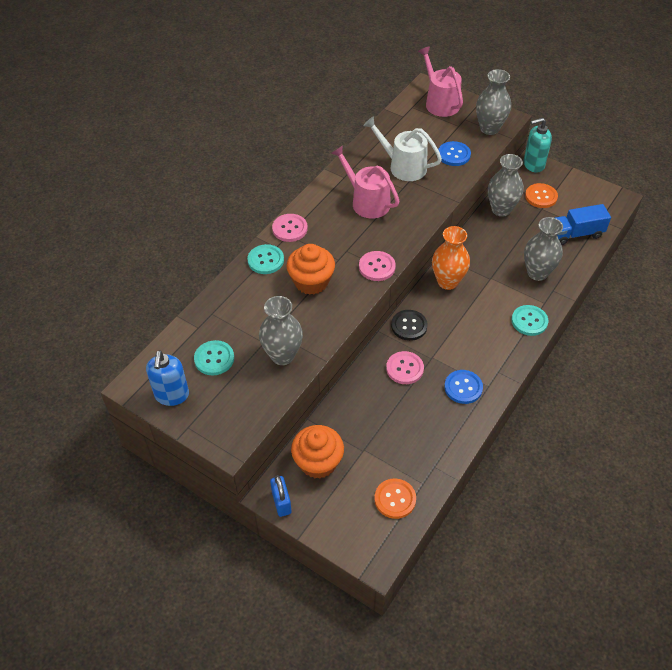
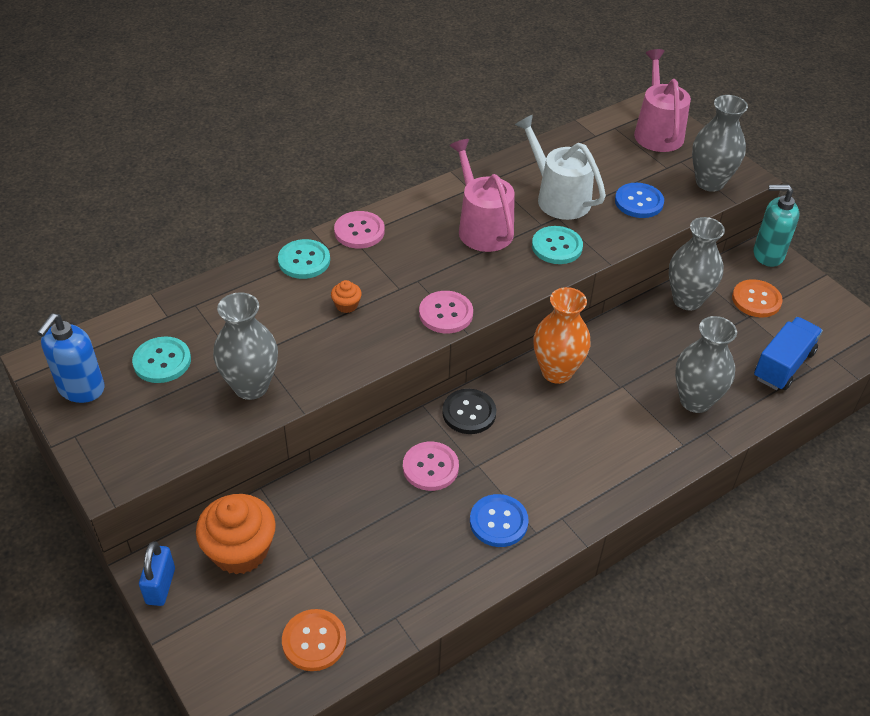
camera: 20 degrees right, 5 degrees down
(311, 282) = (346, 305): orange cupcake -> orange cupcake, size x0.44
(529, 321) = (647, 463): turquoise button -> turquoise button (557, 247)
(576, 234) = (783, 365): blue truck -> blue truck turned 120 degrees clockwise

